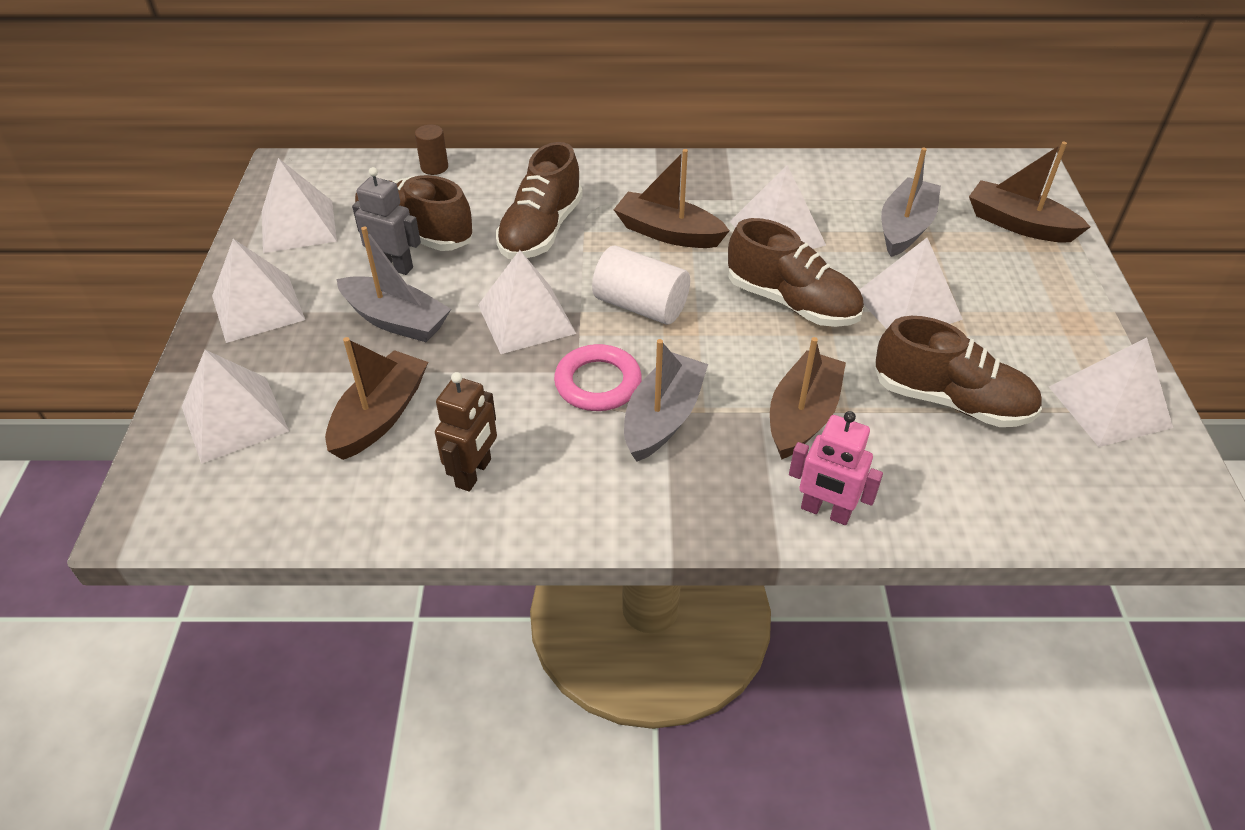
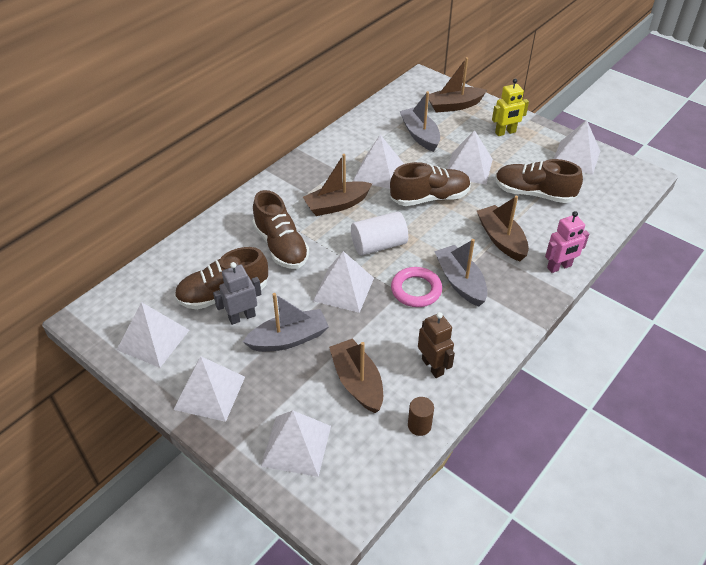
camera: 50 degrees left, 0 degrees up
(434, 167) = (172, 256): brown cylinder -> brown cylinder (419, 425)
(951, 401) = (533, 193): brown shoe -> brown shoe turned 135 degrees counterclockwise
(1043, 302) = (505, 132): none -> yellow robot

